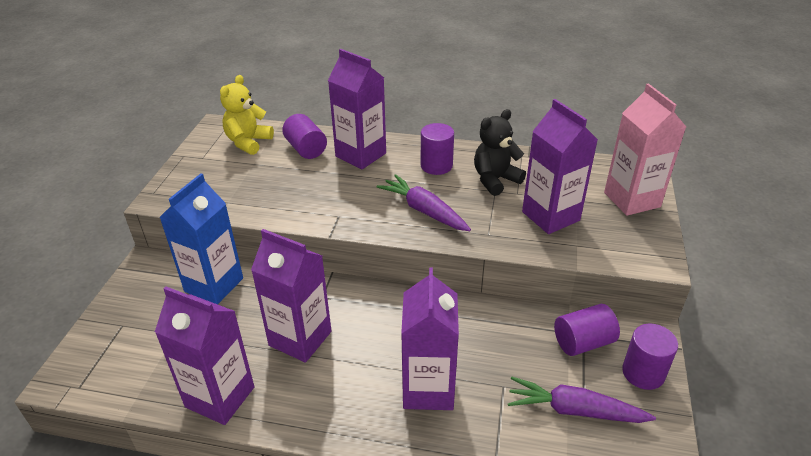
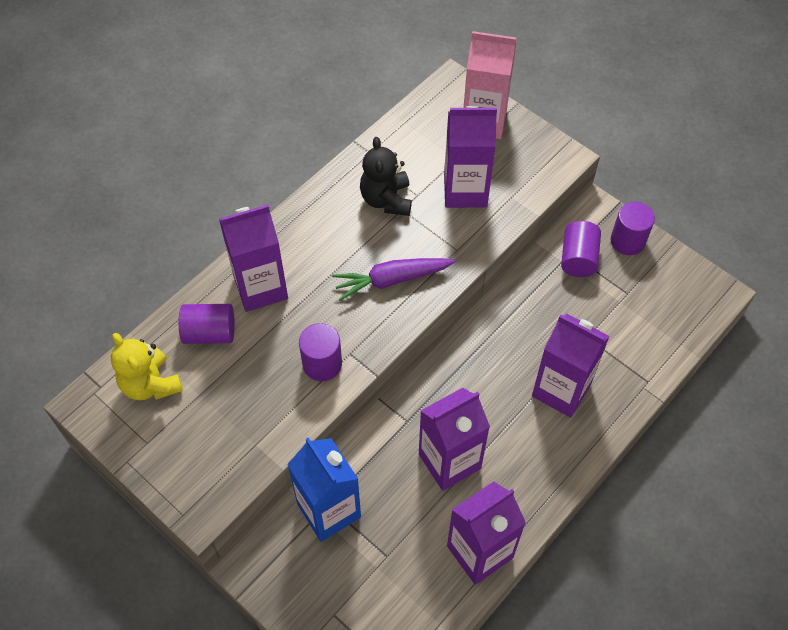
camera: 60 degrees left, 20 degrees up
(436, 166) = (329, 233): purple cylinder -> purple cylinder (322, 364)
(574, 410) = (634, 305): purple carrot -> none

